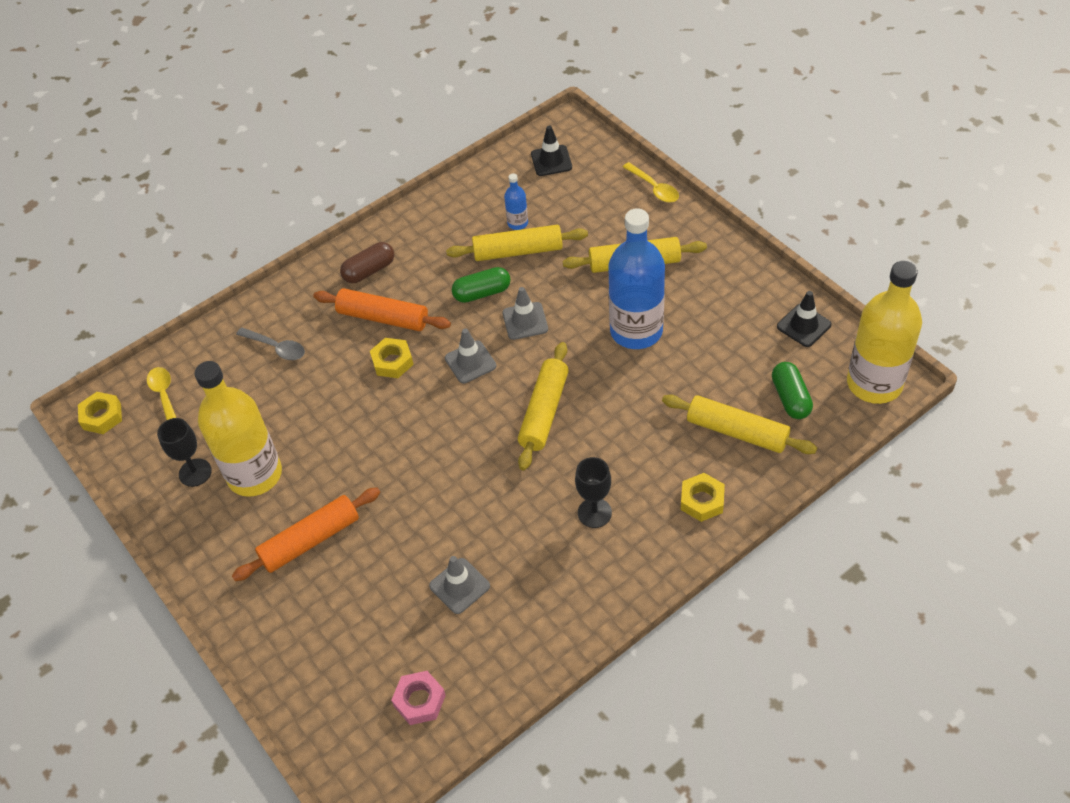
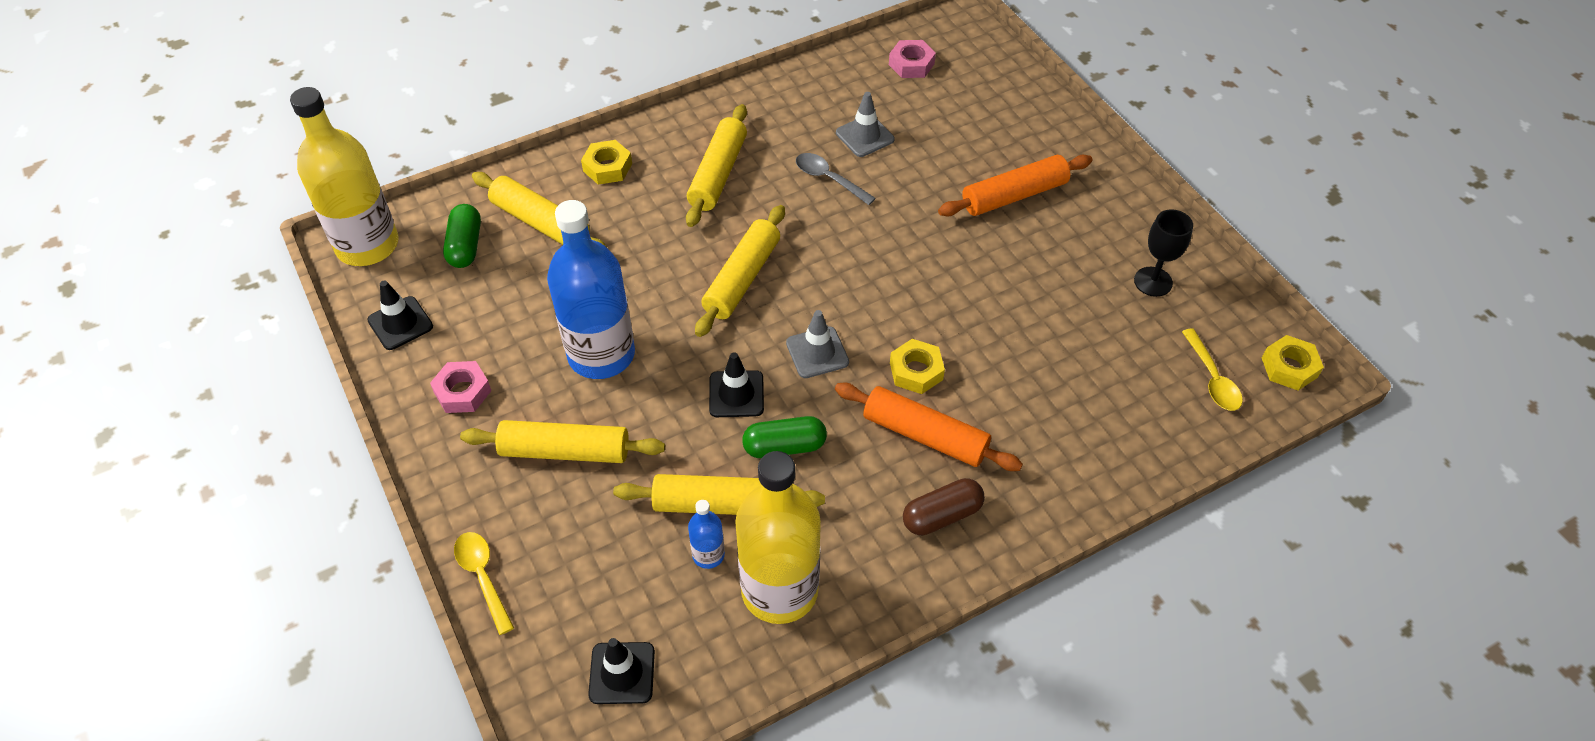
camera: 175 degrees left, 0 degrees up
(254, 474) = (1082, 268): yellow bottle -> yellow bottle (779, 590)
(276, 348) = (1071, 419): grey spoon -> grey spoon (828, 179)
(525, 321) = (736, 394): grey traffic cone -> black traffic cone
(594, 513) = (718, 174): black goblet -> yellow rolling pin
(727, 287) = (462, 392): none -> pink nut

